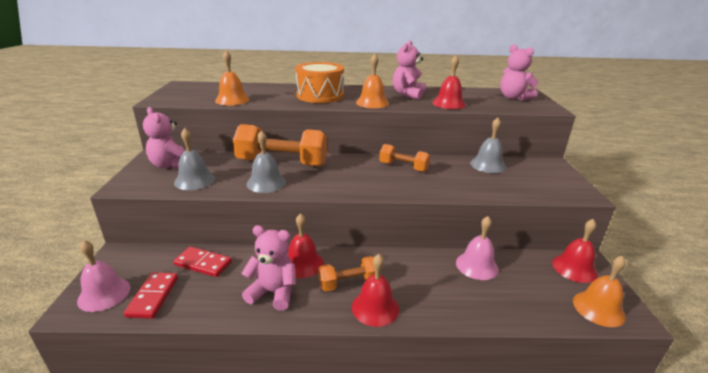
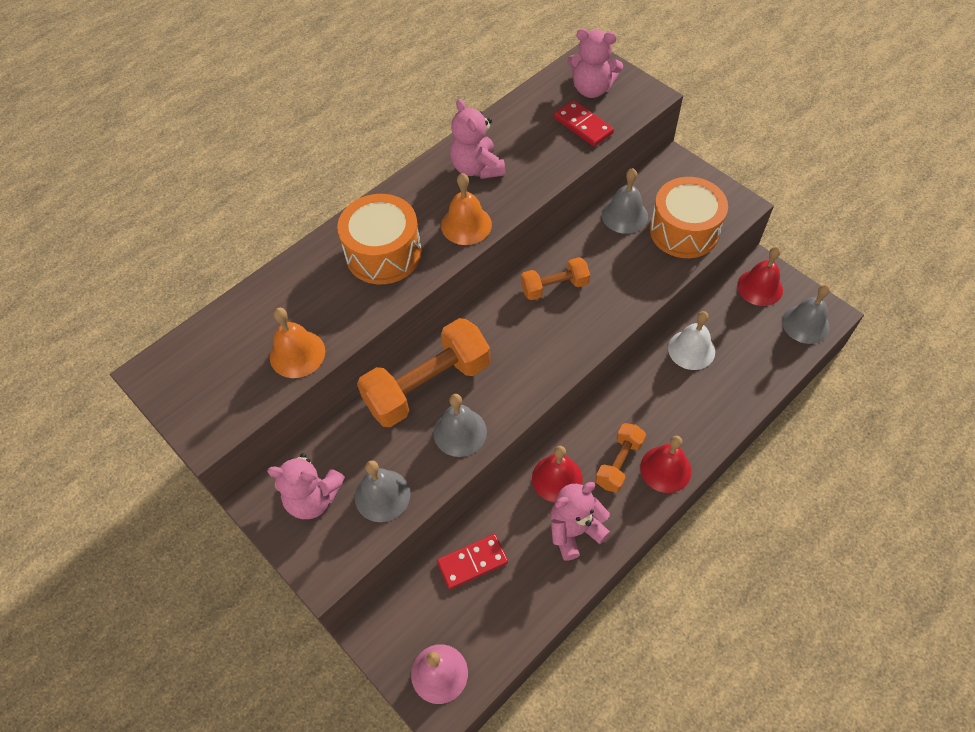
camera: 40 degrees left, 30 degrees up
(153, 297) = (485, 632): red domino -> red domino (583, 125)
(448, 103) = (545, 161): red bell -> none
(477, 265) = (691, 349): pink bell -> white bell
(522, 185) = (684, 231): none -> orange drum
(598, 308) = (805, 324): orange bell -> grey bell

